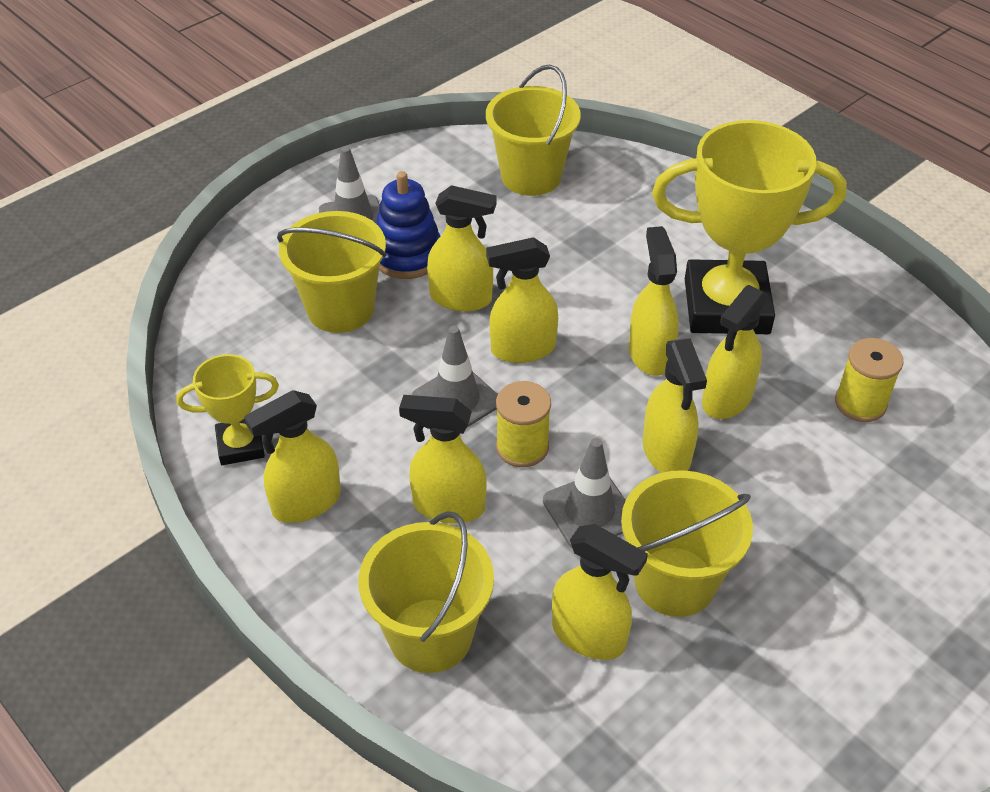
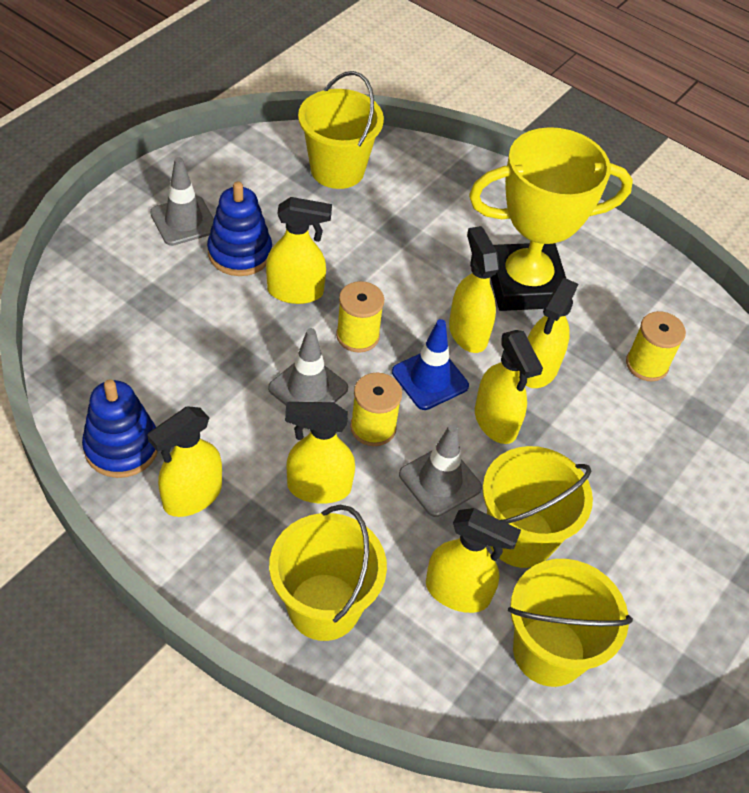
camera: 15 degrees left, 5 degrees up
(240, 445) = (122, 447): yellow trophy -> blue stacking toy
(340, 309) = (188, 308): yellow bucket -> yellow bucket (549, 651)
(522, 349) = (357, 336): yellow spray bottle -> yellow spool
(597, 400) = (430, 379): none -> blue traffic cone

